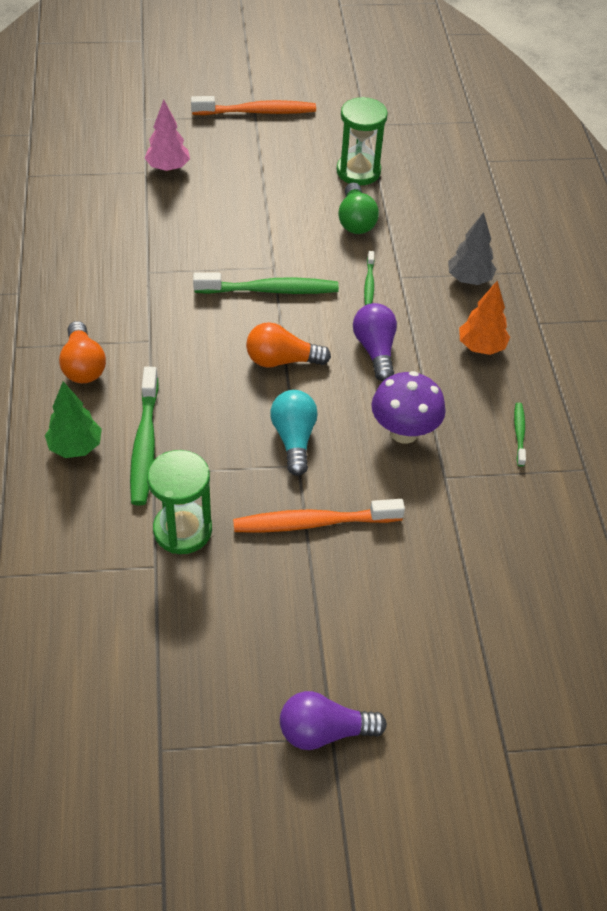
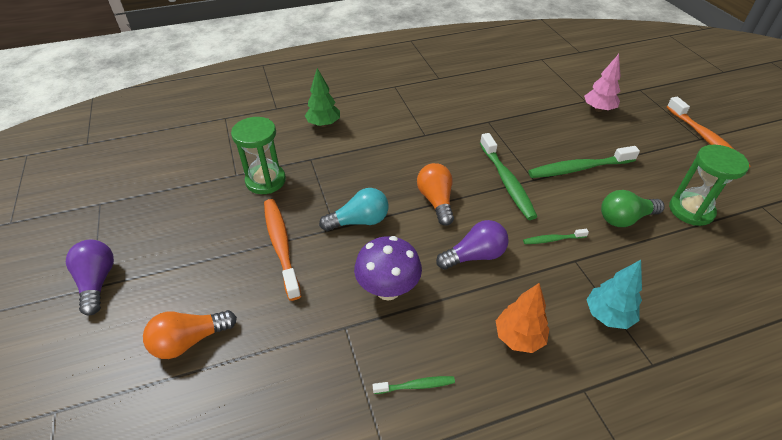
camera: 80 degrees right, 5 degrees down
(83, 365) = (390, 113): orange light bulb -> orange light bulb (190, 340)
(145, 444) = (333, 150): green toothbrush -> green toothbrush (578, 168)
(469, 279) = (608, 315): grey tree -> turquoise tree

